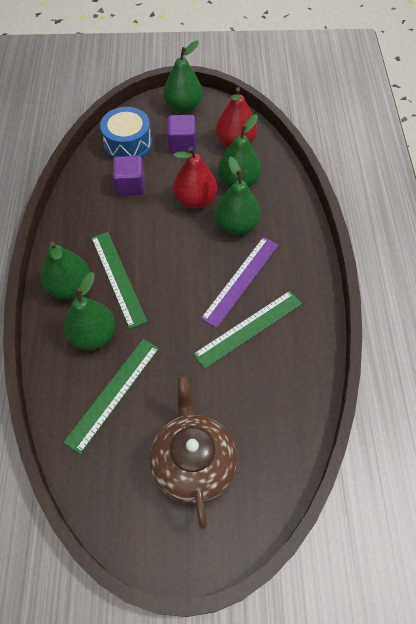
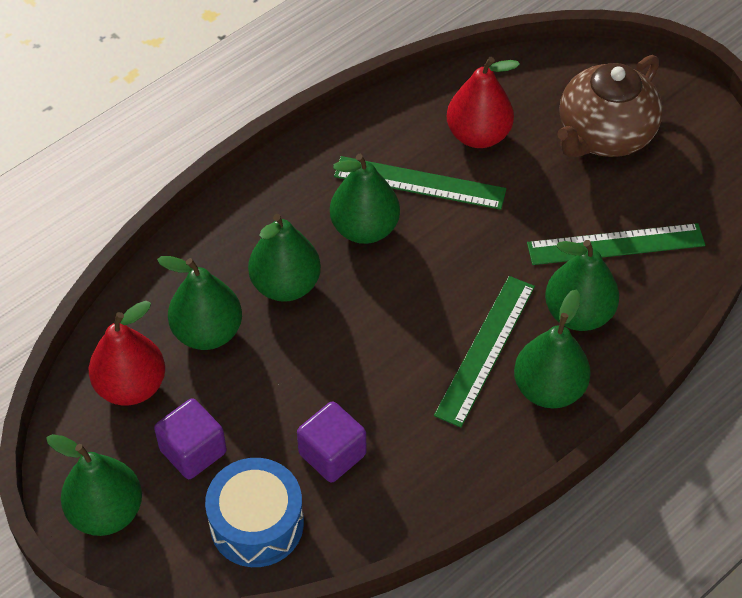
camera: 130 degrees left, 5 degrees down
(195, 200) = (286, 358): red pear -> red pear (478, 135)
(241, 280) = (364, 228): purple ruler -> green pear

